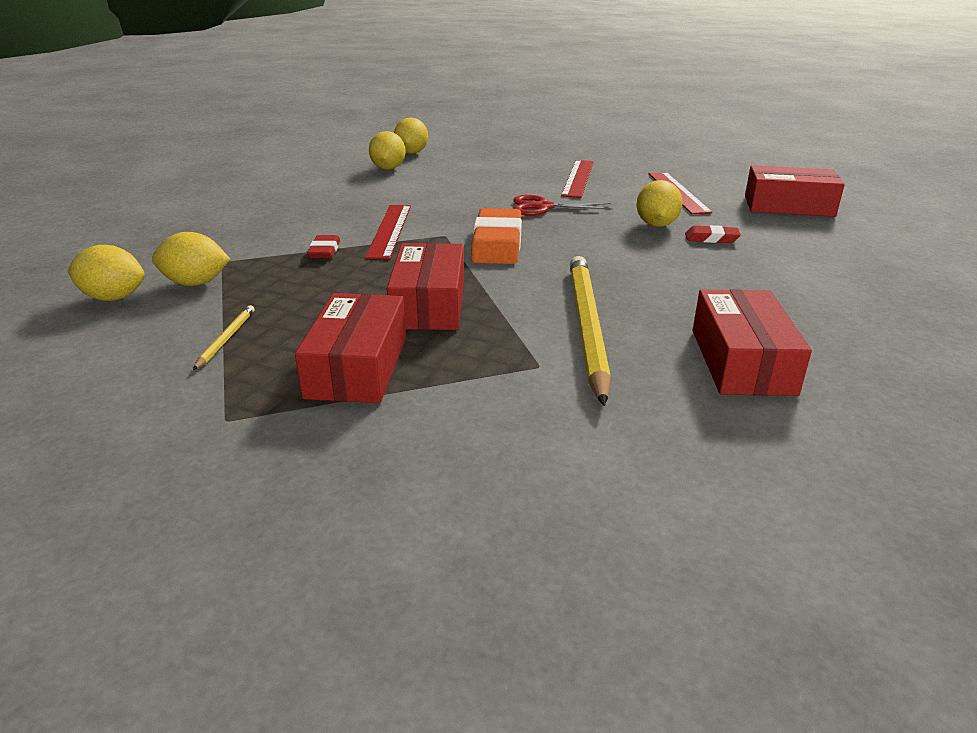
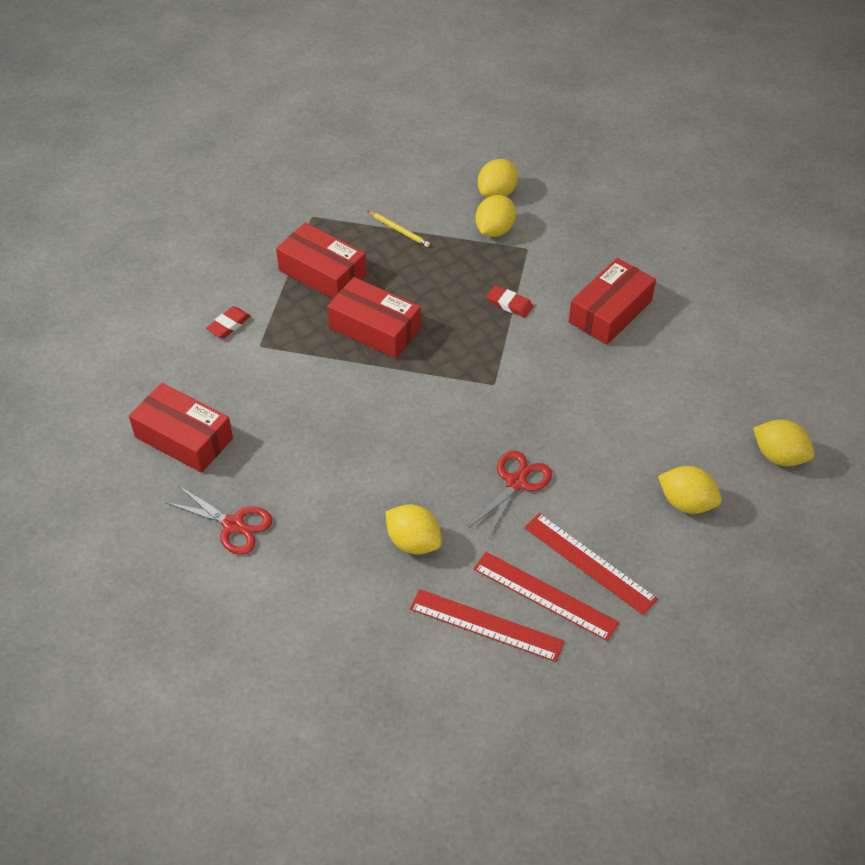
camera: 120 degrees right, 20 degrees up
(388, 168) = (721, 413): yellow lemon -> yellow lemon (686, 503)
(389, 230) = (528, 354): red ruler -> red ruler (545, 595)
(497, 243) = (452, 408): orange eraser -> none
(586, 327) = (282, 389): yellow pencil -> none
(711, 238) = (355, 561): red eraser -> red eraser (229, 325)
(778, 295) = (233, 525): none -> red scissors
(788, 206) = (379, 696): red box -> red box (610, 311)

